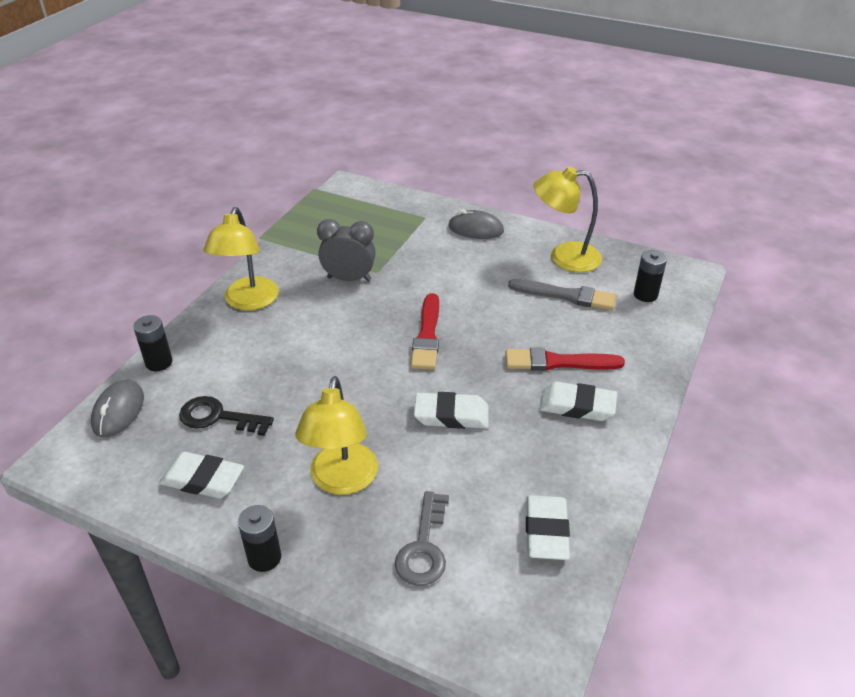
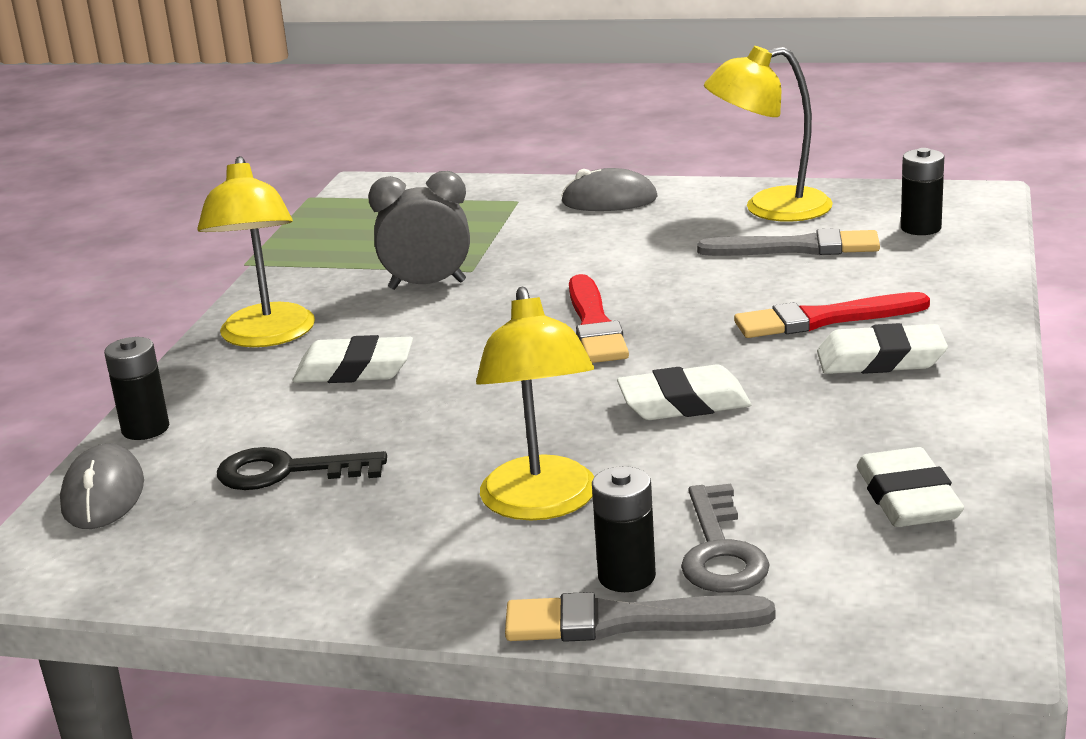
camera: 10 degrees left, 15 degrees down
(203, 479) = (300, 545): white eraser -> white eraser (354, 369)
(264, 557) = (458, 611): black battery -> black battery (626, 576)
(350, 592) = (625, 622): none -> grey brush

